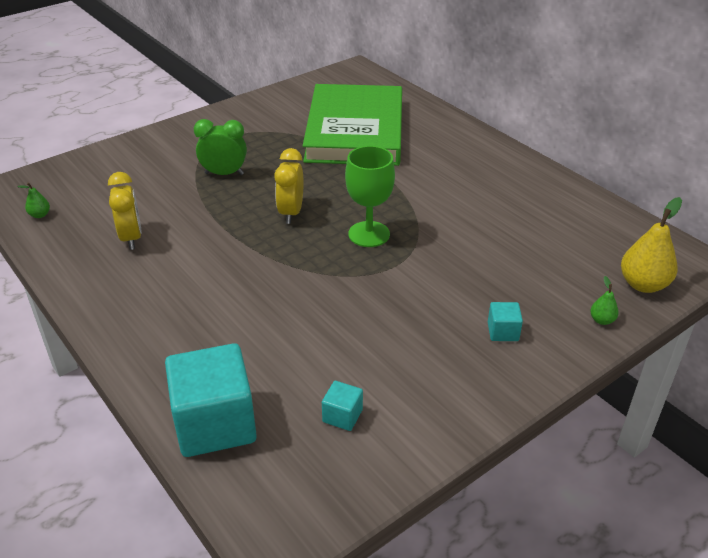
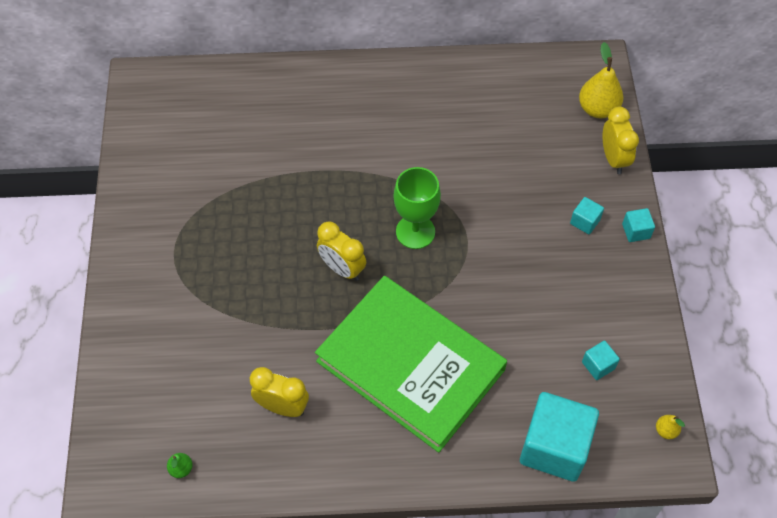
camera: 55 degrees left, 20 degrees up
(224, 174) = (238, 287): green clock -> none
(308, 513) = (666, 431): none -> yellow pear
(355, 131) = (253, 149): green book -> green book (410, 365)
(537, 374) = (636, 231): none -> turquoise cube
(601, 320) = (613, 159): green pear -> yellow clock

